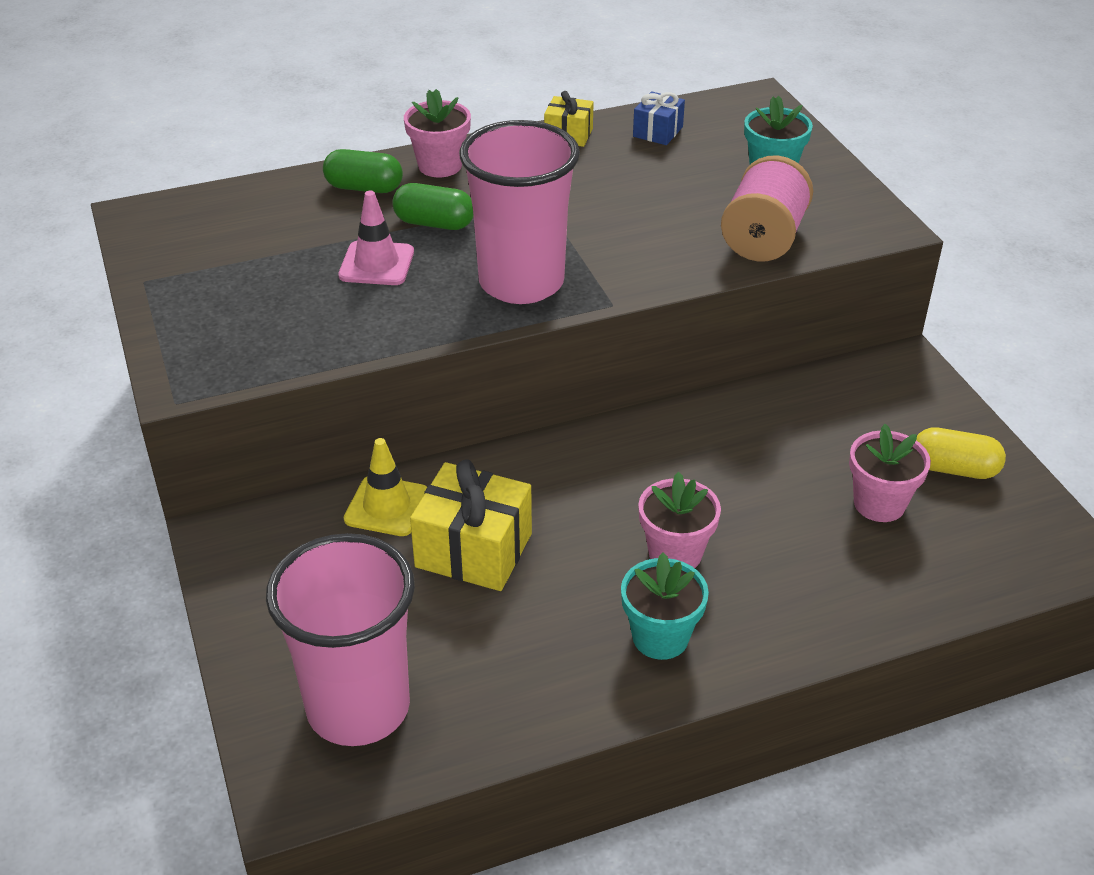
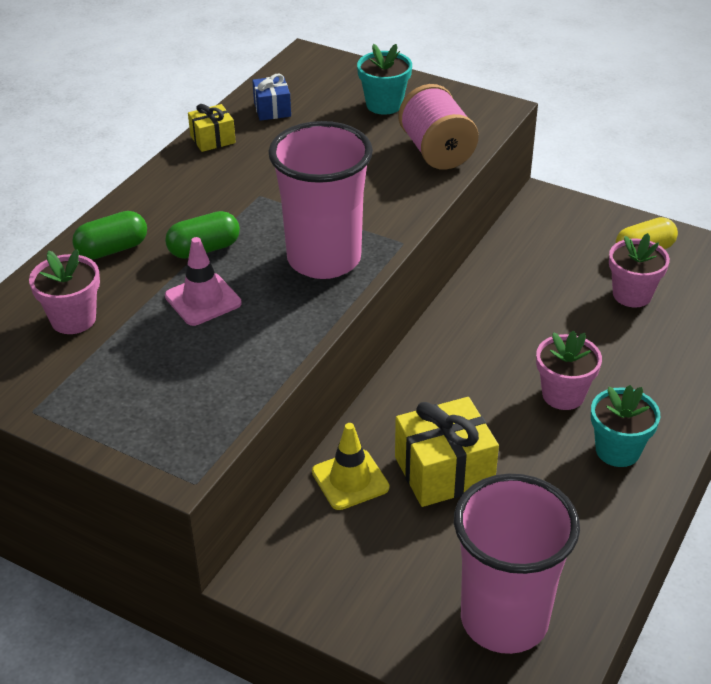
camera: 40 degrees left, 0 degrees up
(440, 166) = (148, 205): pink flower pot -> pink flower pot (73, 319)

